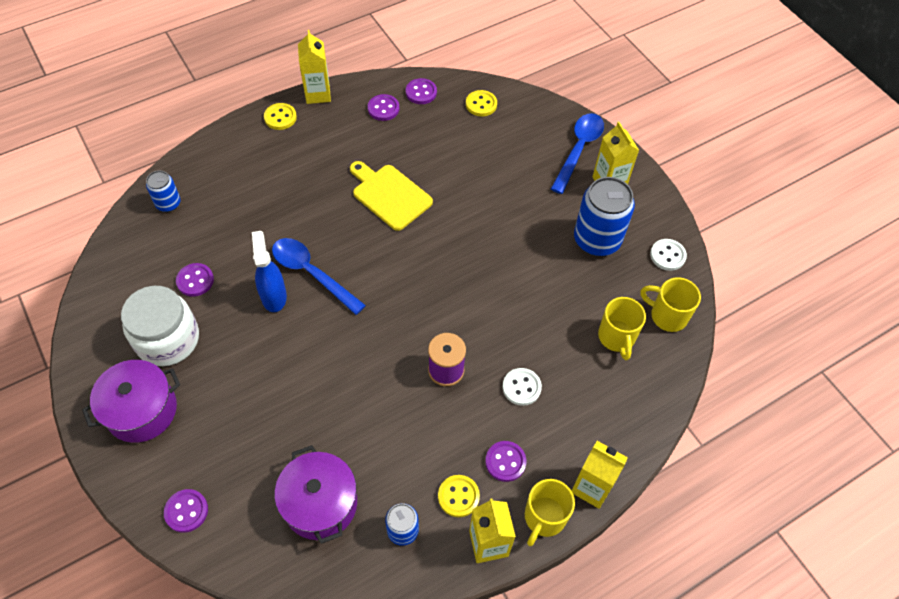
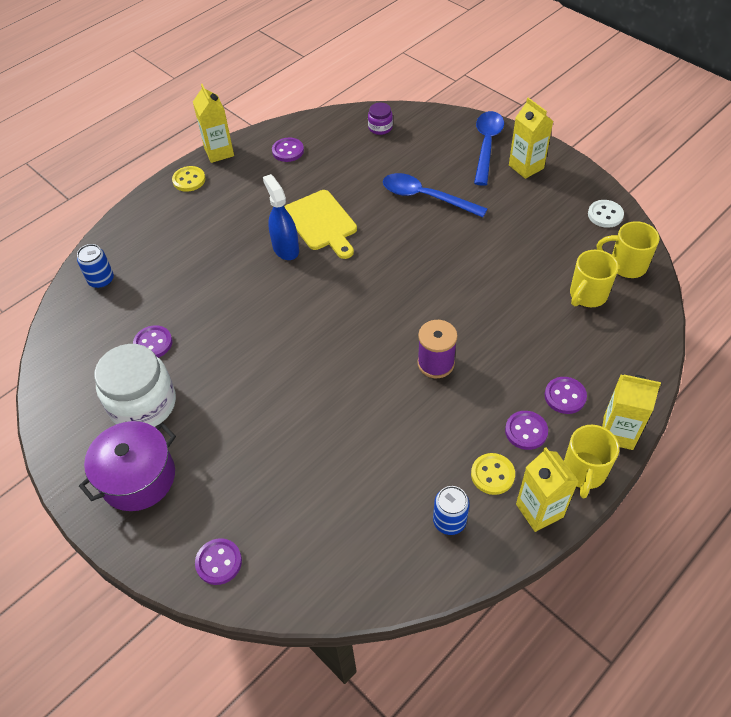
camera: 10 degrees left, 5 degrees down
(274, 296) = (239, 338): blue spray bottle -> blue spray bottle (285, 248)
(312, 273) = (270, 309): blue spoon -> blue spoon (426, 197)
(320, 503) = (356, 518): purple pot -> none
(389, 195) = (321, 223): yellow cutting board -> yellow cutting board turned 150 degrees counterclockwise
(421, 92) = (319, 130): purple button -> purple button (565, 396)
(481, 104) = (380, 127): yellow button -> purple jar
(521, 387) = (515, 360): white button -> none
(597, 240) = (534, 216): blue can -> none
(616, 337) = (587, 295): yellow mug -> yellow mug turned 60 degrees clockwise

